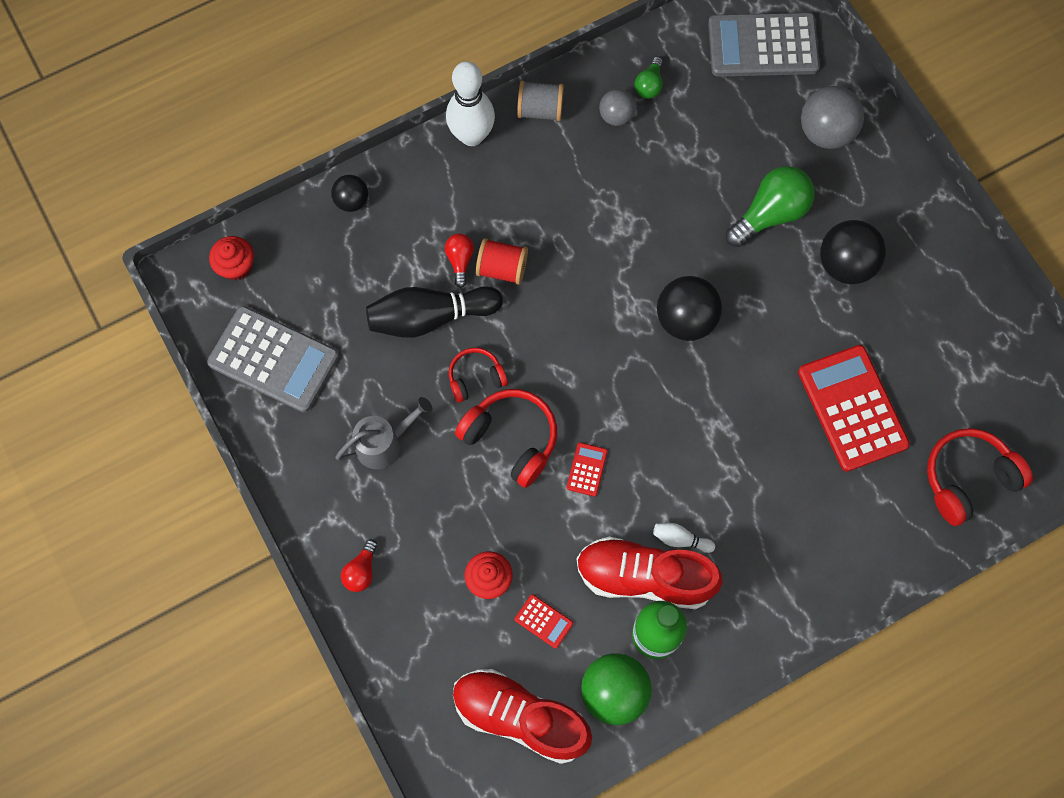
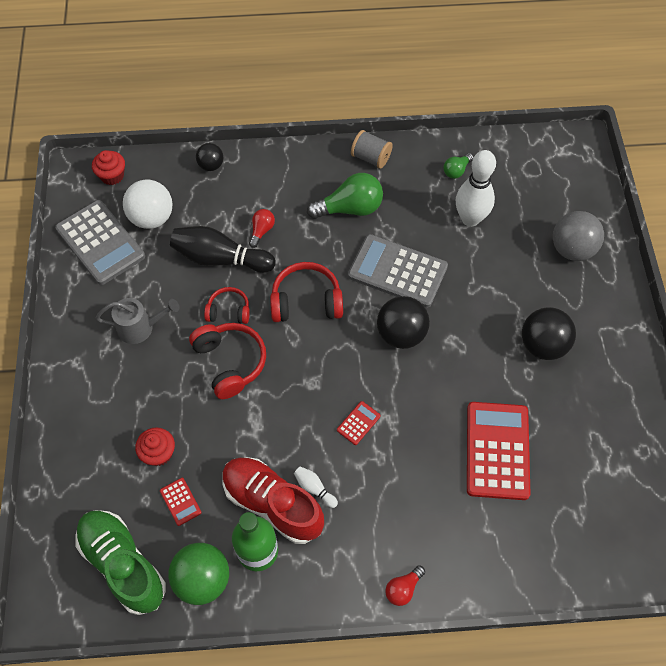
camera: 25 degrees right, 10 degrees down
(318, 301) = (152, 218): none -> white ball
(361, 571) = (74, 406): red light bulb -> red light bulb (403, 588)
(472, 136) = (315, 156): white bowling pin -> white bowling pin (470, 219)
(502, 268) = (287, 247): red spool -> none
(520, 717) = (123, 564): red shoe -> green shoe
(587, 469) = (272, 407): red calculator -> red calculator (358, 423)
(616, 116) = (422, 181): grey ball -> none
(763, 46) = (552, 176): grey calculator -> grey calculator (397, 271)
(770, 214) = (502, 288): green light bulb -> green light bulb (350, 208)
(968, 478) = (566, 545): red headphones -> red headphones (306, 301)

